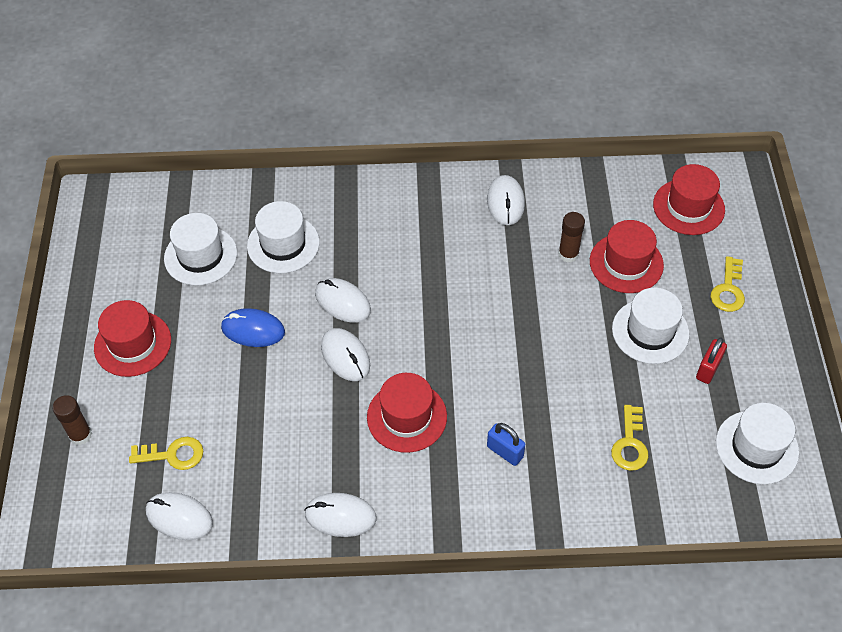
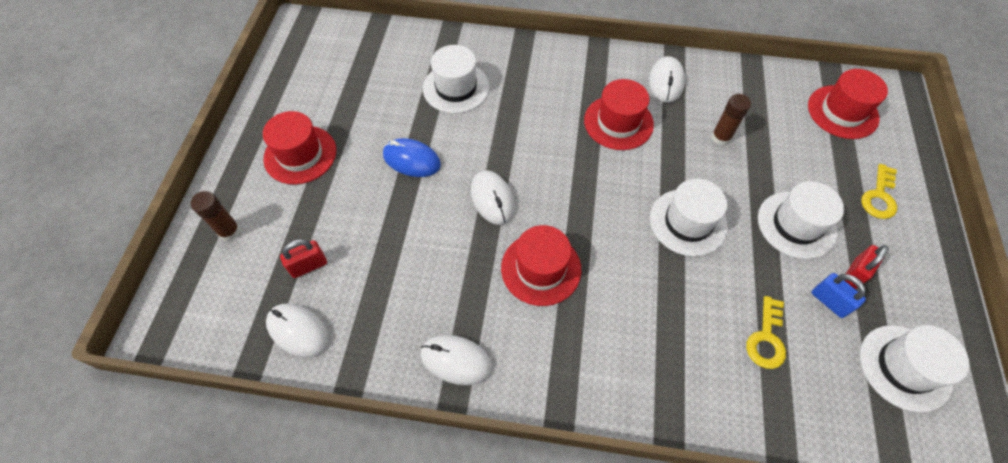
camera: 10 degrees right, 5 degrees up
(173, 455) = (309, 266): yellow key -> red padlock
(200, 256) = (380, 87): white hat -> white hat (688, 222)
(342, 302) = (499, 148): white mouse -> none
(505, 452) = (634, 323): blue padlock -> blue padlock (829, 301)
(626, 263) = (777, 155): red hat -> red hat (618, 122)

